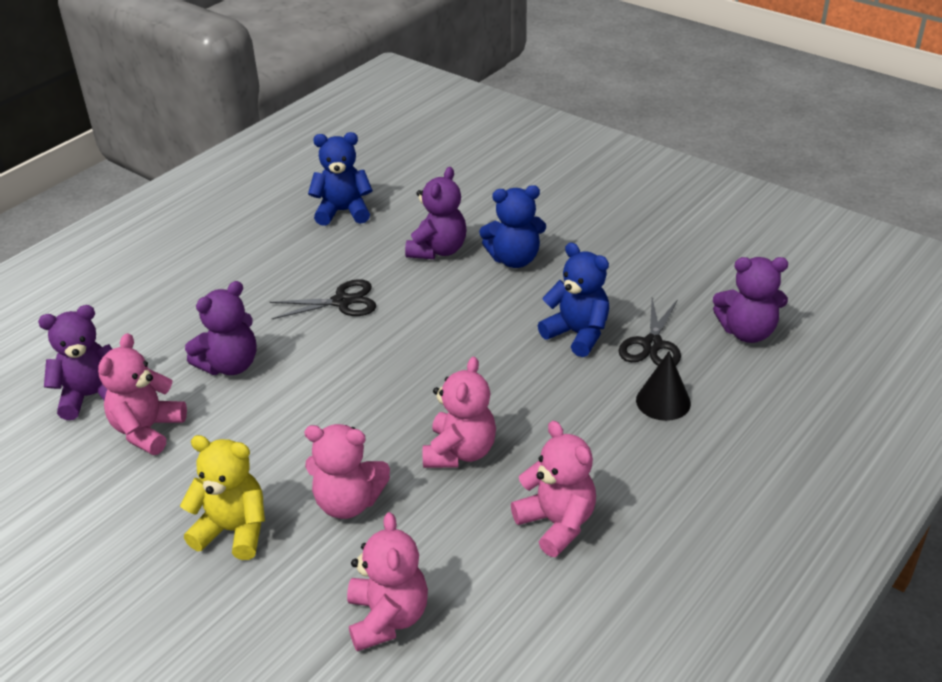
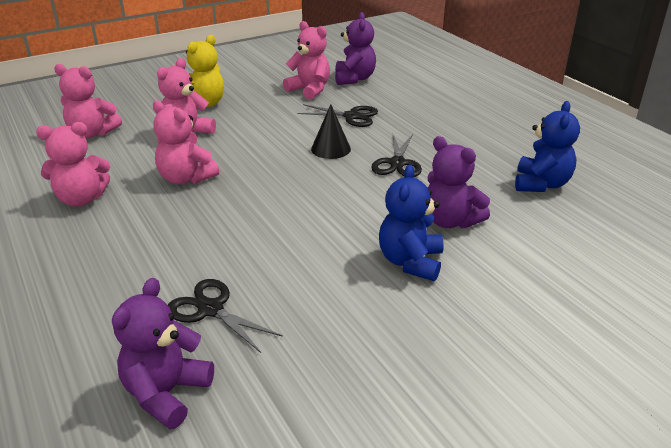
camera: 110 degrees right, 5 degrees down
(230, 365) = (351, 116): purple teddy bear -> black scissors
(577, 334) = (265, 267): blue teddy bear -> none
(663, 401) = (134, 288): black cone -> black cone (331, 149)

